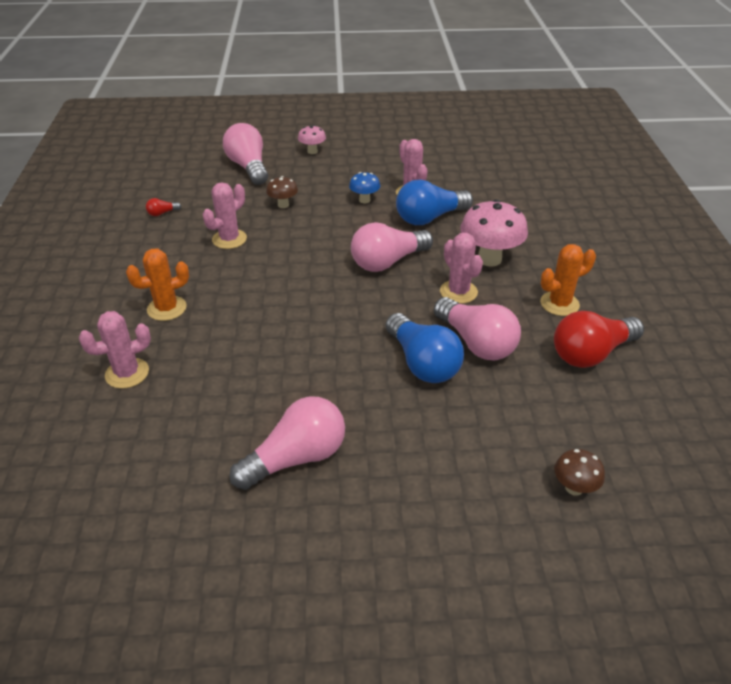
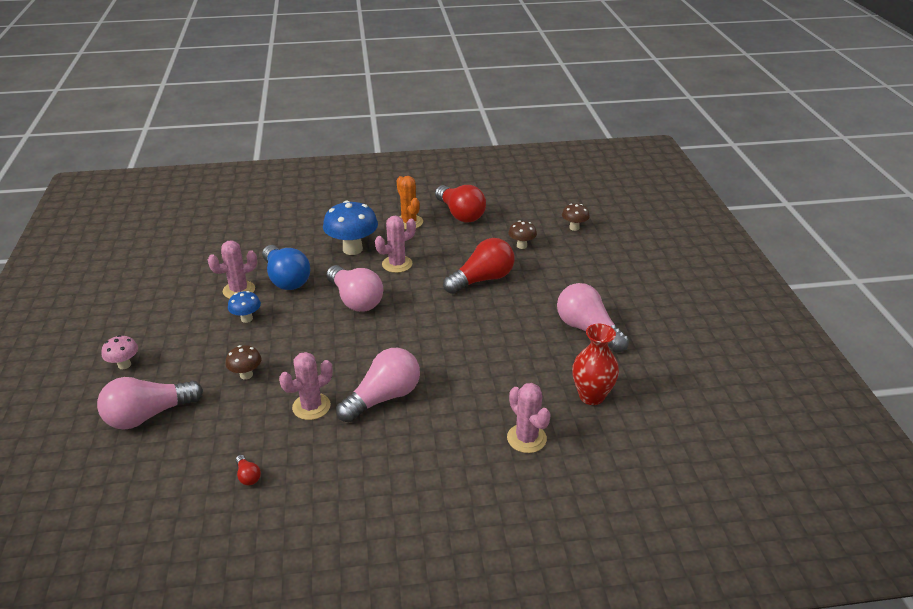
camera: 95 degrees left, 5 degrees down
(167, 308) = (432, 431): orange cactus -> none
(168, 439) = (591, 396): none -> red vase
(229, 239) = (311, 407): pink cactus -> pink cactus turned 75 degrees counterclockwise
(423, 363) = (482, 279): blue light bulb -> red light bulb
(476, 343) = (456, 257): pink light bulb -> pink light bulb (383, 397)
(489, 259) = (352, 249): pink mushroom -> blue mushroom
(510, 412) = (521, 246): none -> brown mushroom

